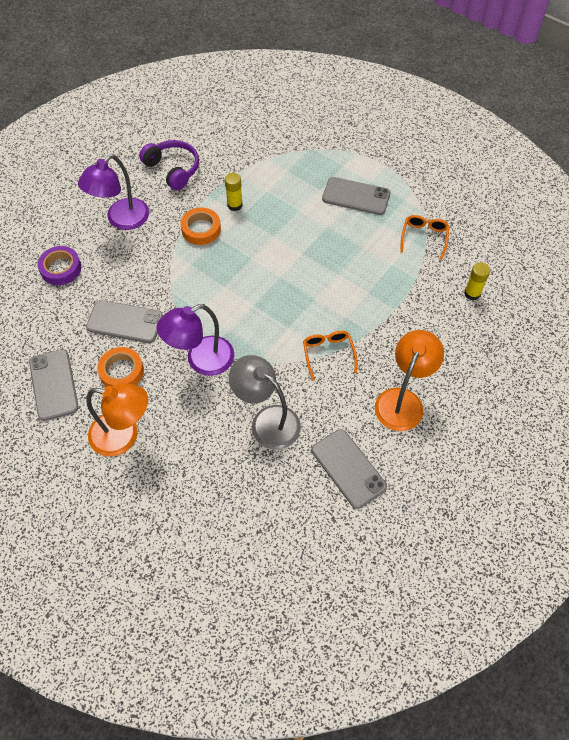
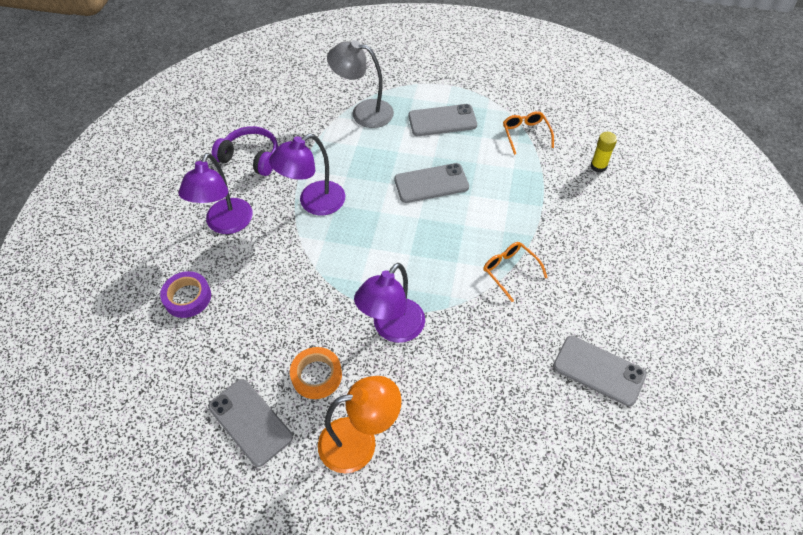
camera: 25 degrees left, 5 degrees down
(125, 322) = (290, 323): grey phone -> grey phone (431, 183)
(201, 229) = (314, 203): orange tape -> purple lamp
(234, 205) = (333, 169): yellow glue stick -> none
(267, 421) = (494, 360): grey lamp -> grey lamp (363, 112)
(403, 400) = (604, 285): orange lamp -> none

